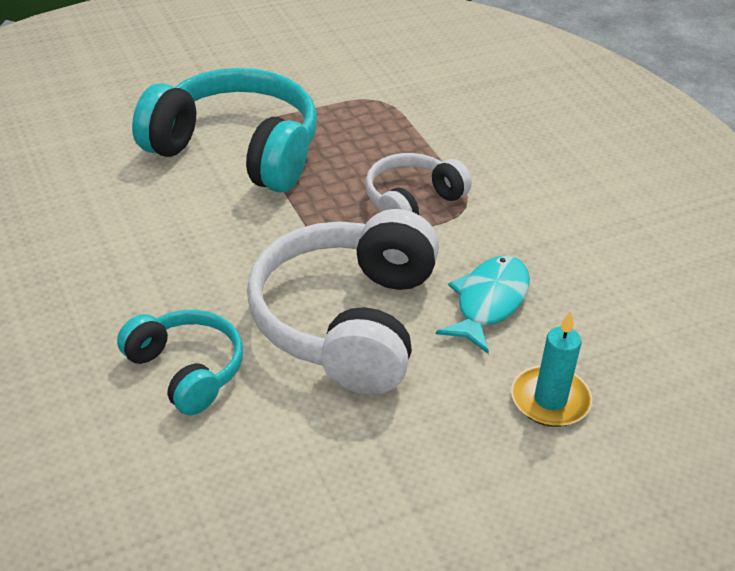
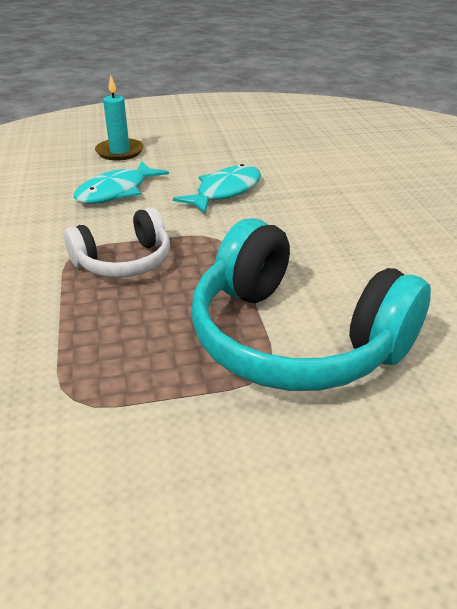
camera: 165 degrees left, 5 degrees down
(186, 370) = (339, 180): turquoise headphones -> none
(346, 321) = (225, 191): white headphones -> turquoise fish

